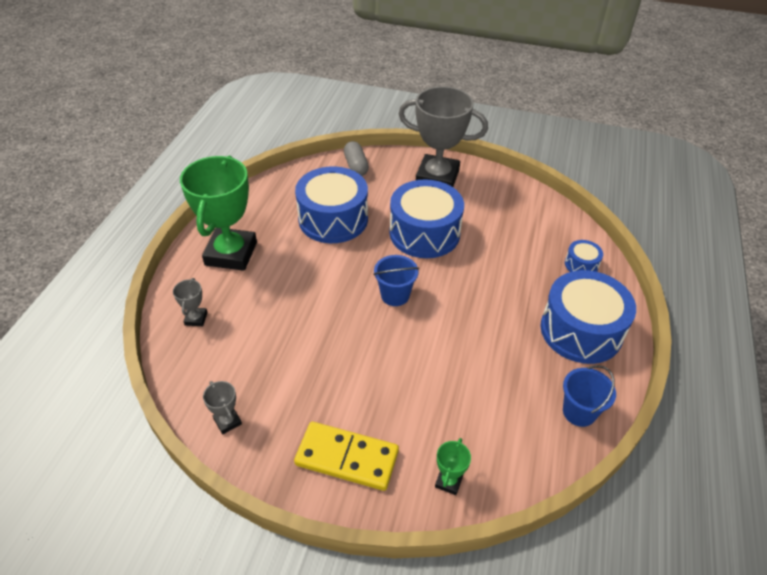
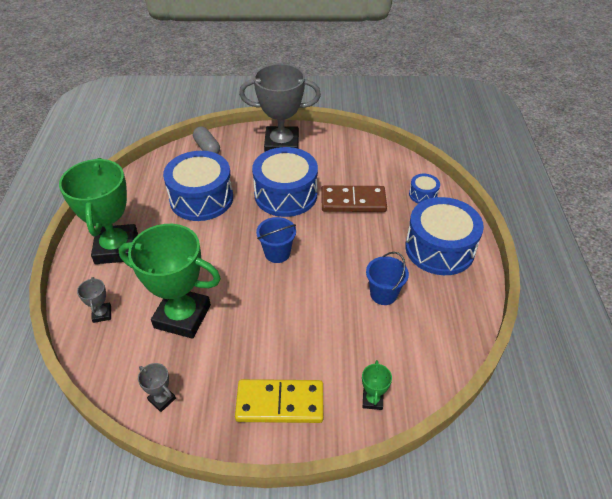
camera: 15 degrees left, 0 degrees up
(275, 340) = (182, 316): none -> green trophy
(497, 256) = (353, 201): none -> brown domino
(579, 412) = (459, 315): blue bucket -> blue bucket (383, 294)

